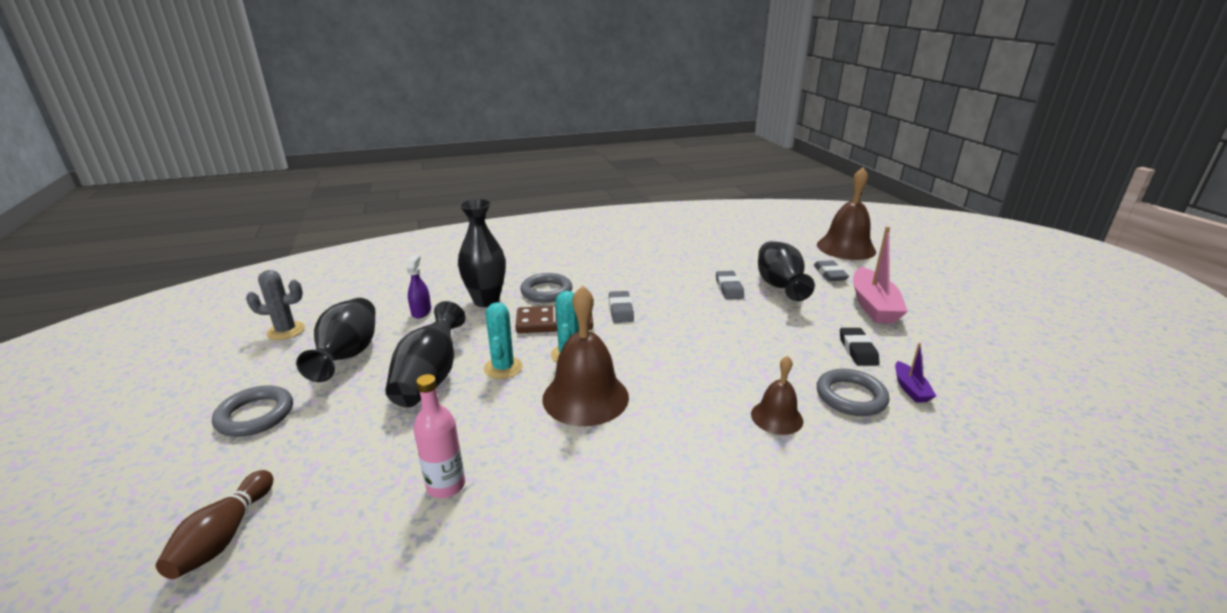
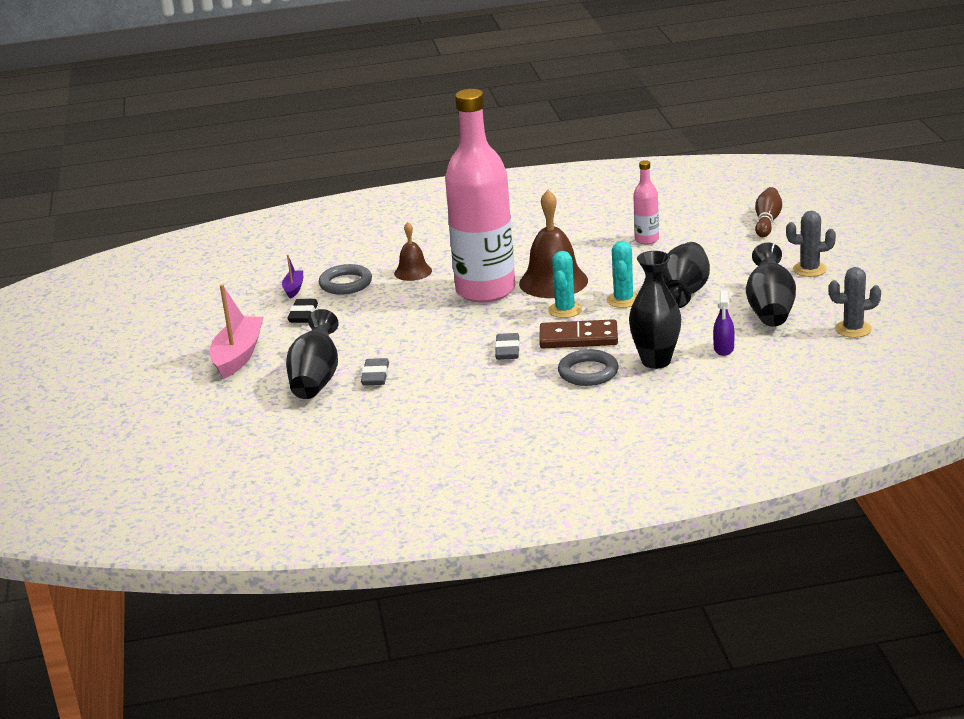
camera: 170 degrees left, 0 degrees up
(255, 415) = (809, 269): grey ring -> grey cactus
(666, 383) = (485, 290): none -> pink bottle
(829, 274) = (241, 395): grey eraser -> none
(846, 248) = (172, 437): brown bell -> none

